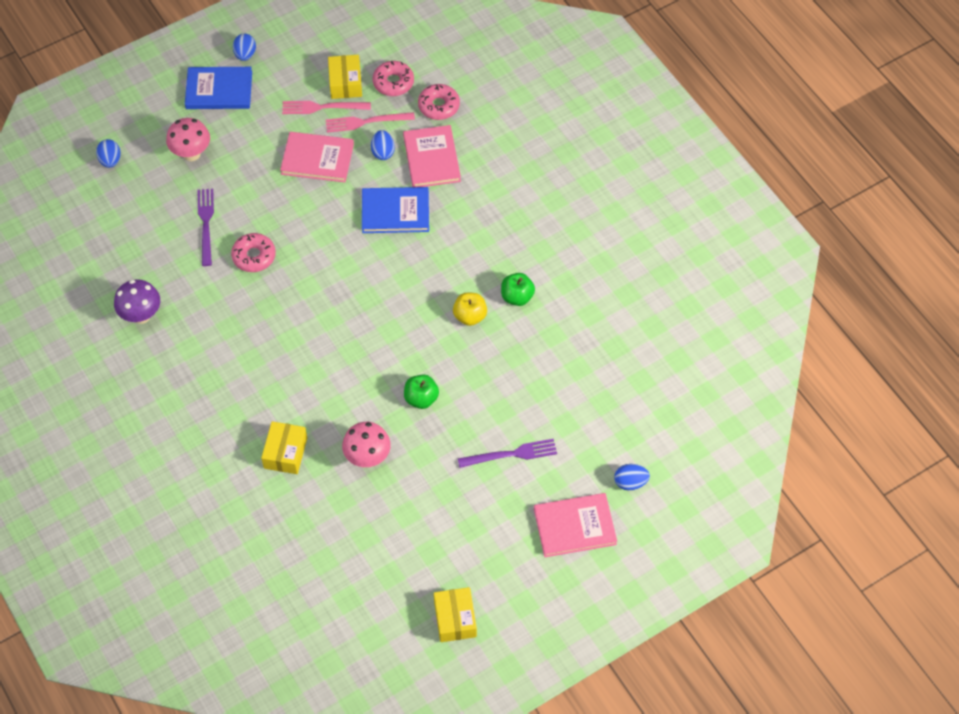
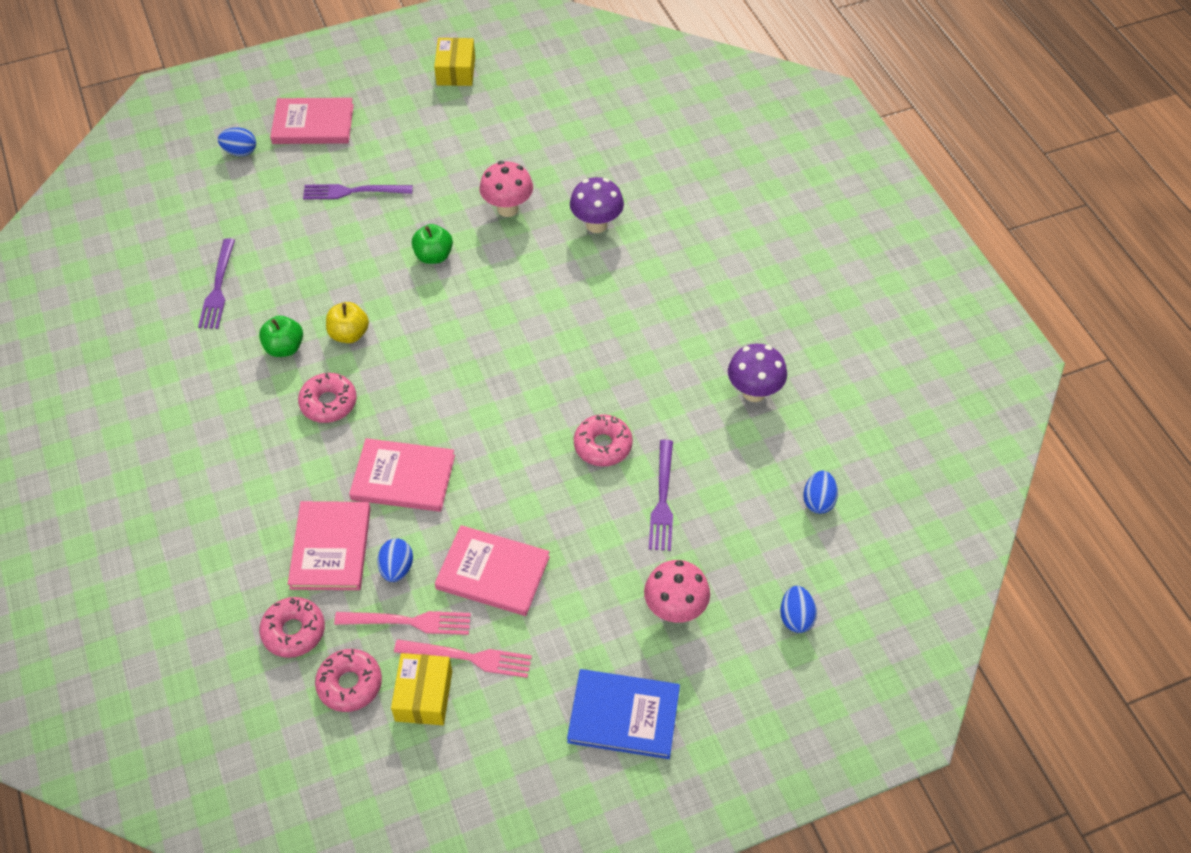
camera: 170 degrees left, 5 degrees down
(245, 54) = (574, 778): blue egg -> blue egg (818, 501)
(285, 453) = (596, 225): yellow box -> purple mushroom
(395, 212) = (403, 477): blue book -> pink book
(467, 258) = (328, 403): none -> pink donut
(591, 341) = (218, 287): none -> purple fork

